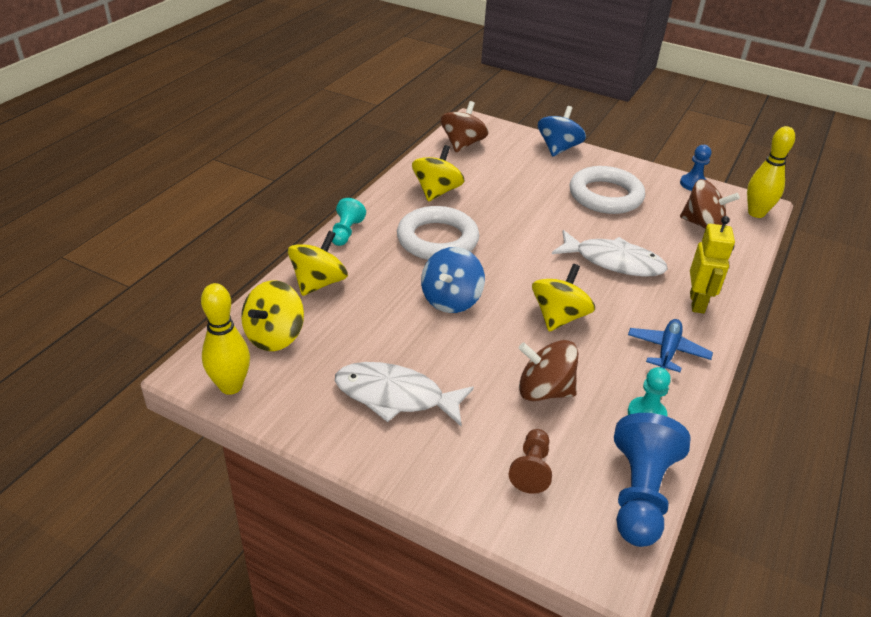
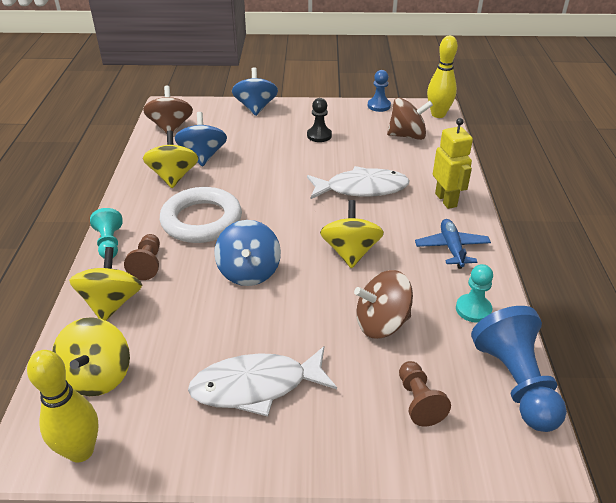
camera: 25 degrees left, 0 degrees up
(367, 261) = (147, 264): none -> brown pawn
(476, 181) = (203, 156): none -> blue spinning top
(605, 196) = (319, 135): white ring -> black pawn

